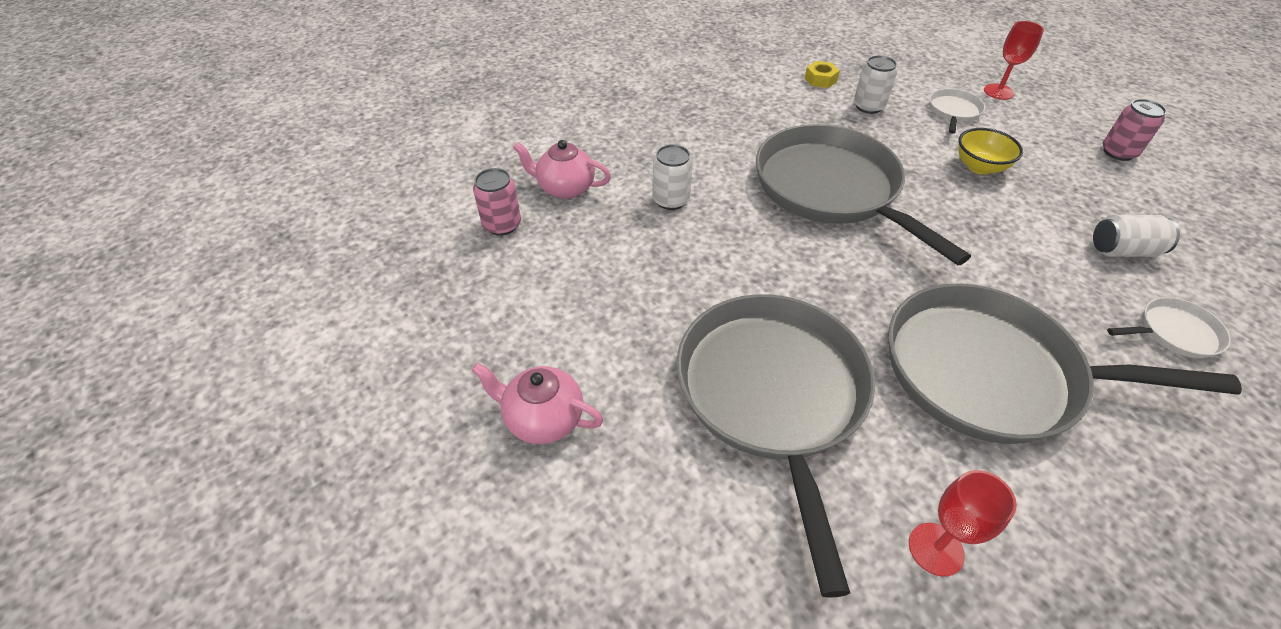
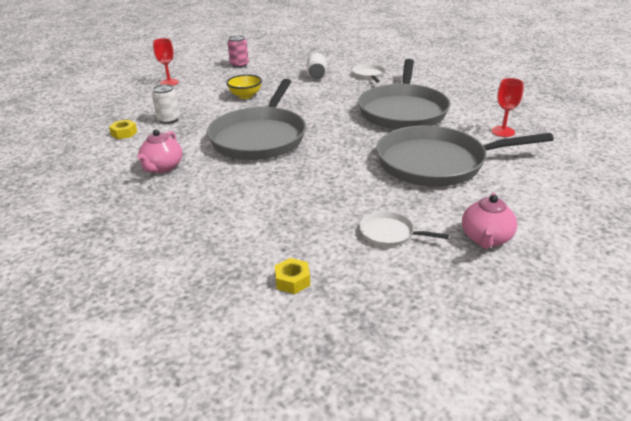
camera: 90 degrees left, 15 degrees down
(502, 225) = (292, 281): pink can -> yellow nut
(565, 188) = (243, 248): pink teapot -> pink teapot (162, 167)
(671, 200) = (265, 195): white can -> none
(831, 189) = (260, 137): grey pan -> grey pan turned 45 degrees counterclockwise
(953, 111) = (185, 96): white pan -> white pan (389, 233)

